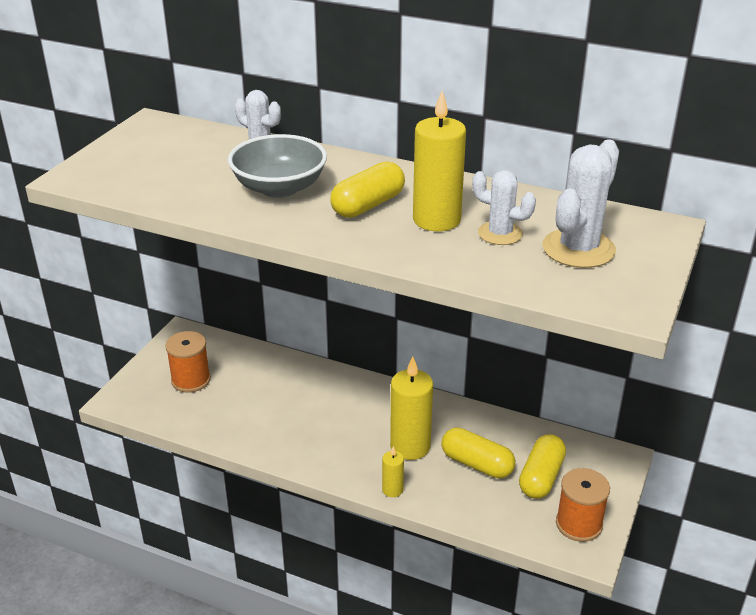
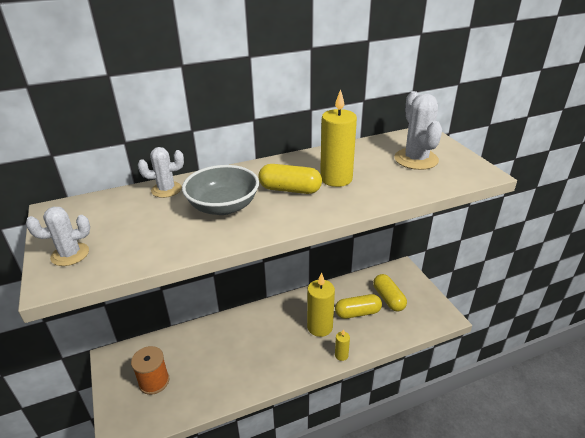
camera: 45 degrees left, 0 degrees up
(368, 205) = (290, 189): yellow capsule -> yellow capsule turned 75 degrees counterclockwise
(500, 233) = (374, 170): white cactus -> white cactus (70, 254)
(578, 524) = (428, 308): orange spool -> none

